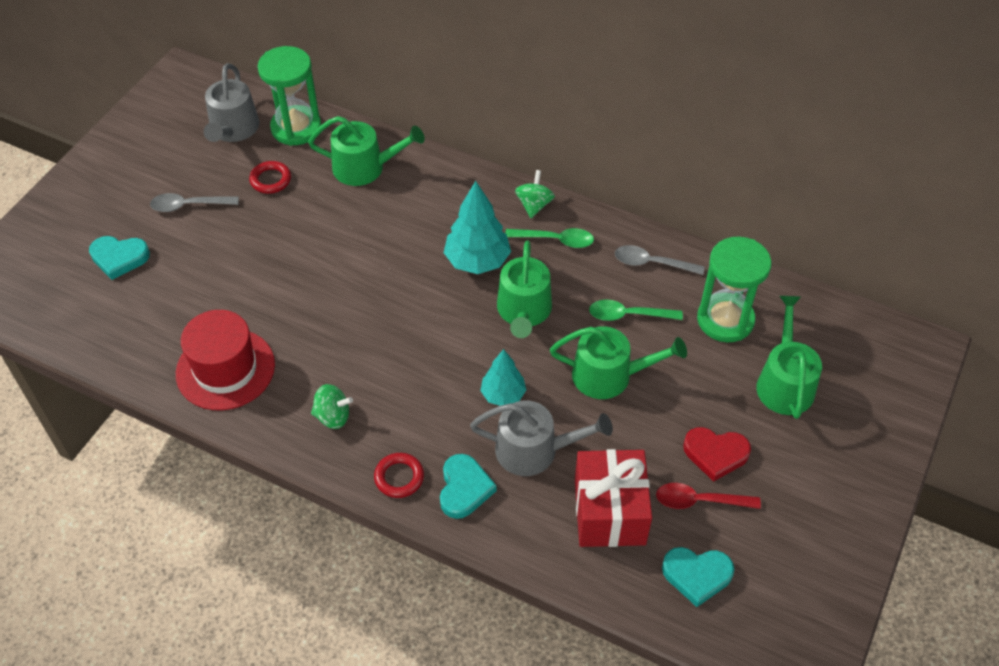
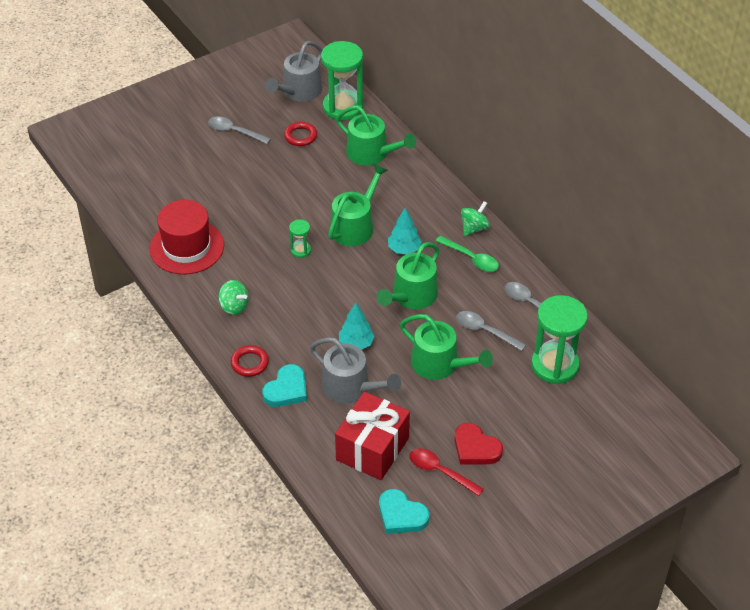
camera: 30 degrees right, 5 degrees down
(119, 258) = (167, 148): turquoise heart -> none
(363, 313) = (300, 250): none -> green hourglass
(477, 261) = (404, 249): turquoise tree -> turquoise tree, size x0.63
(628, 315) = (485, 331): green spoon -> grey spoon
(784, 383) = (565, 426): green watering can -> green watering can (355, 226)

